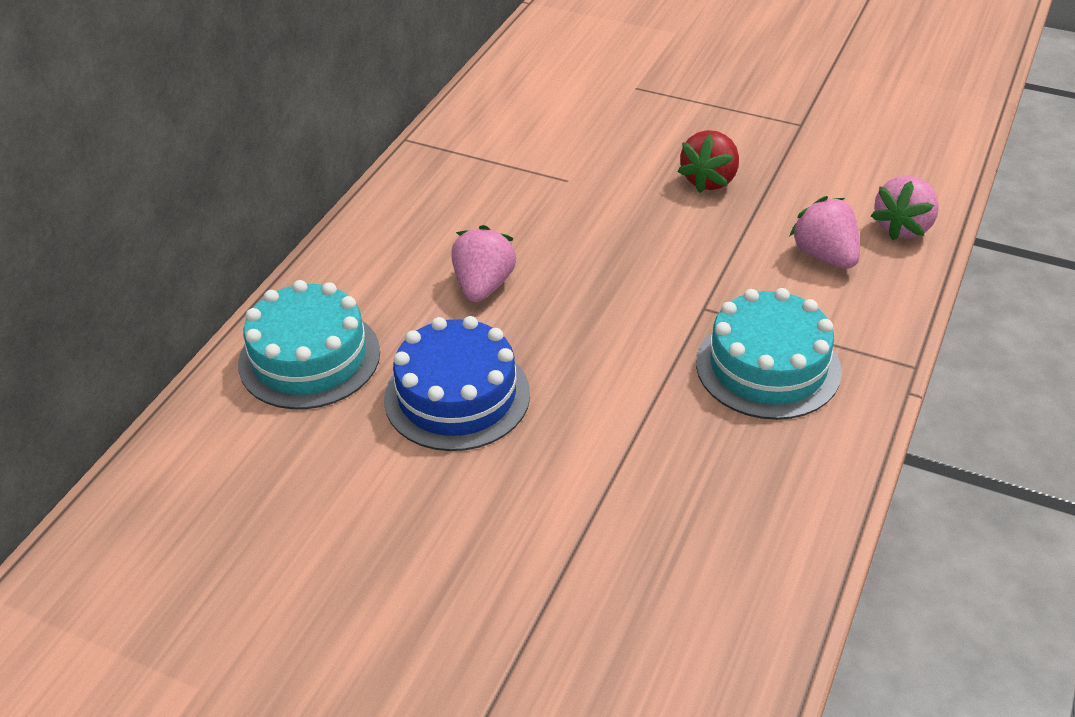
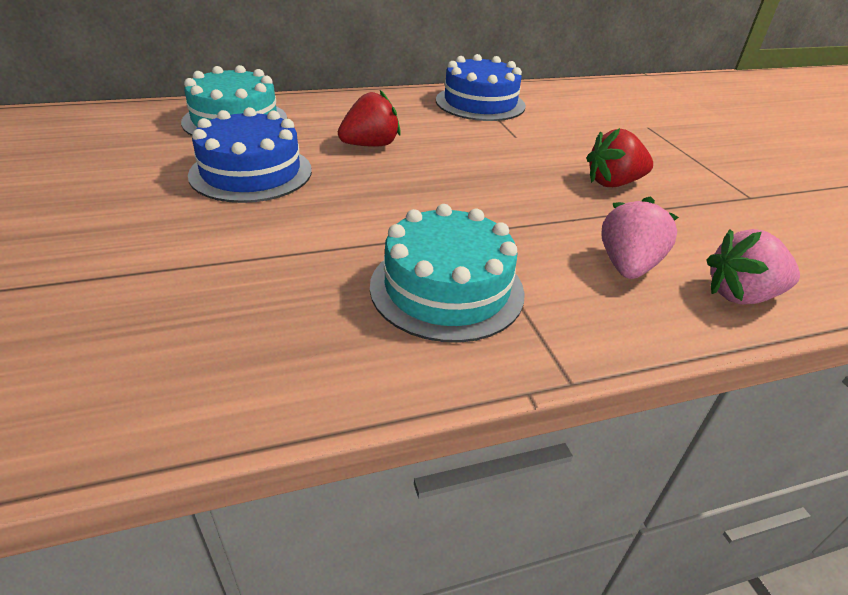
camera: 45 degrees right, 5 degrees down
(468, 157) = (480, 103): none -> blue cake
(483, 286) = (370, 145): pink strawberry -> red strawberry

